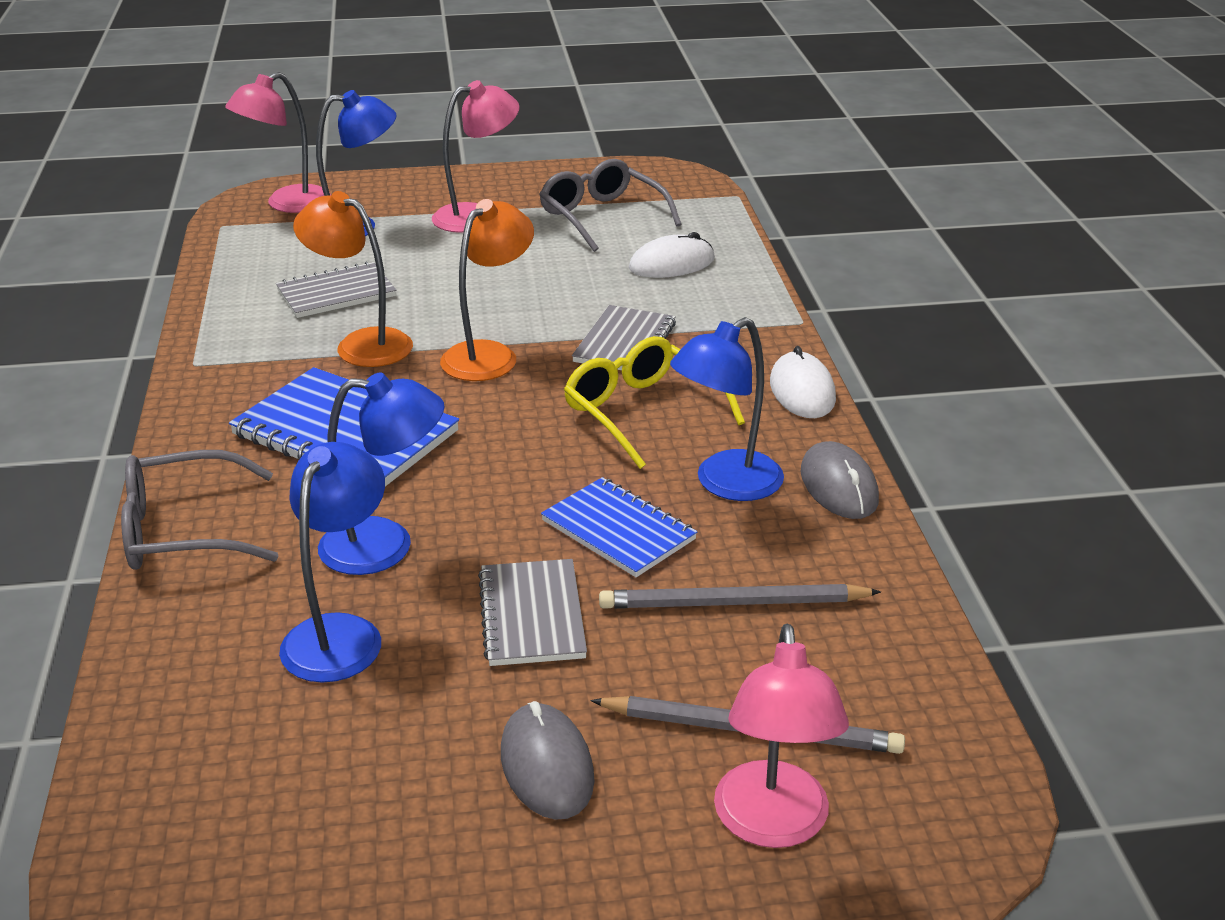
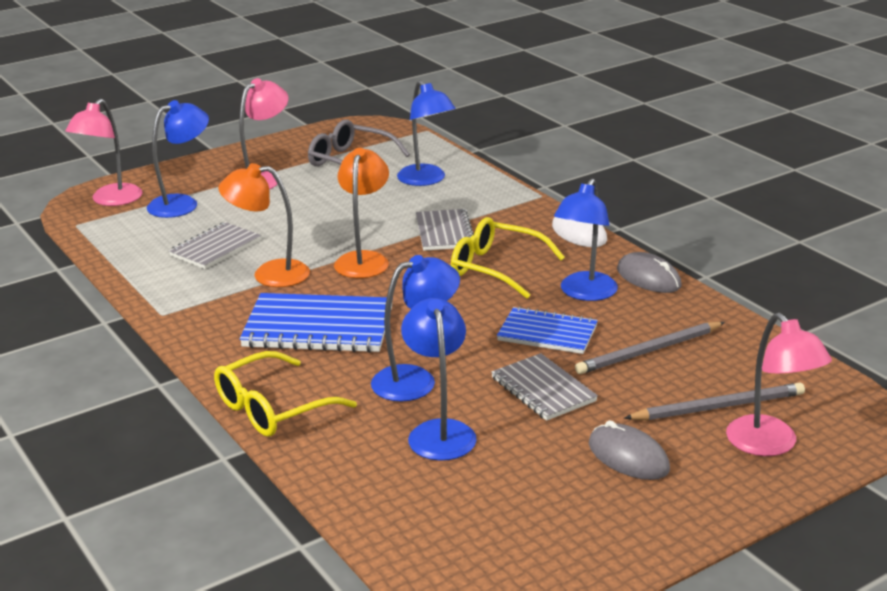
camera: 25 degrees left, 5 degrees down
(183, 530) = (272, 408): grey glasses -> yellow glasses
(671, 264) = (426, 180): white mouse -> blue lamp

